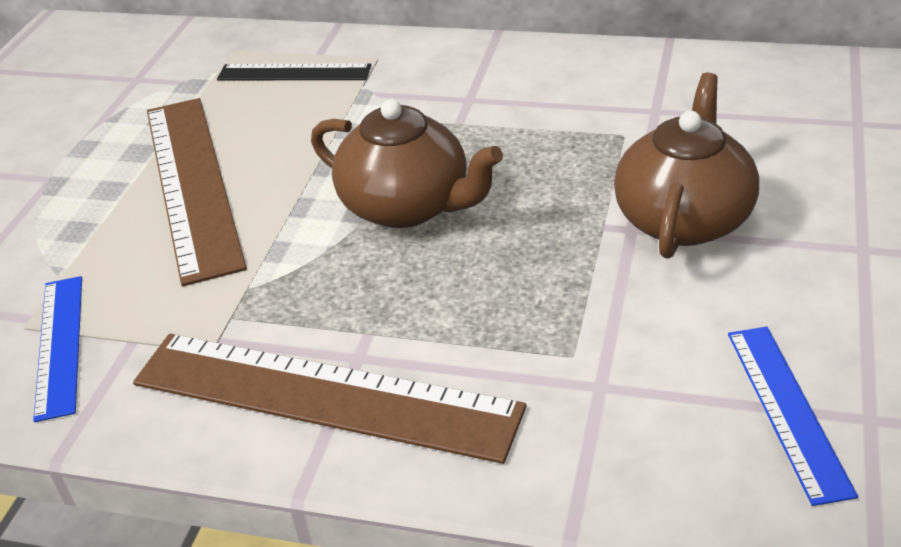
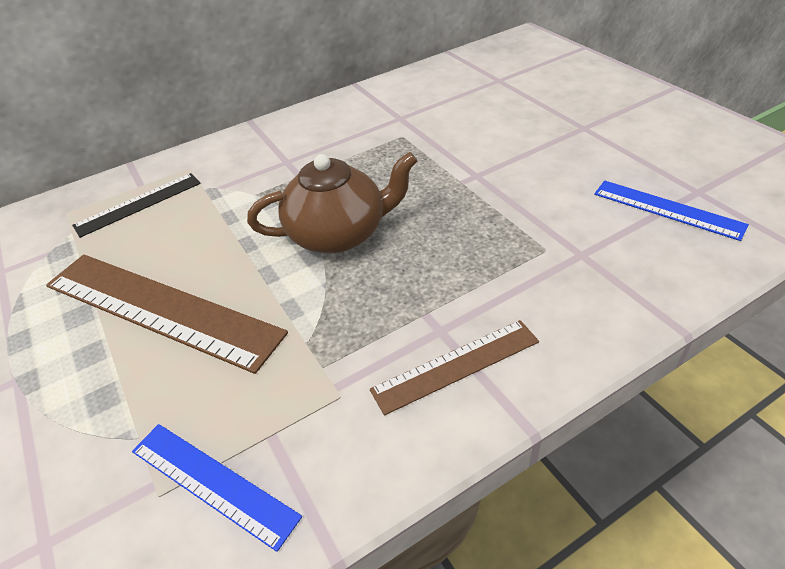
camera: 45 degrees left, 5 degrees up
(324, 395) = (456, 365): brown ruler -> brown ruler, size x0.55
(684, 219) = (493, 157): brown teapot -> none

